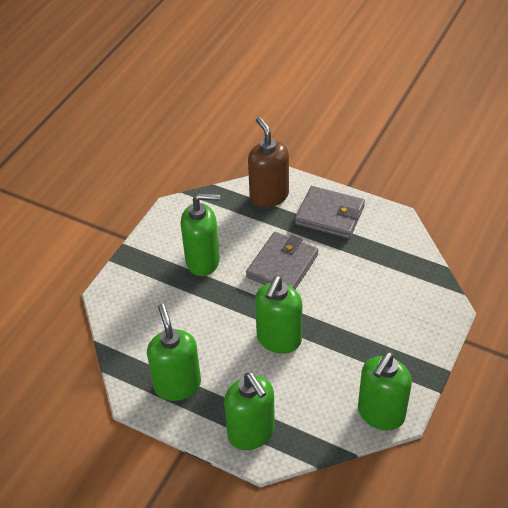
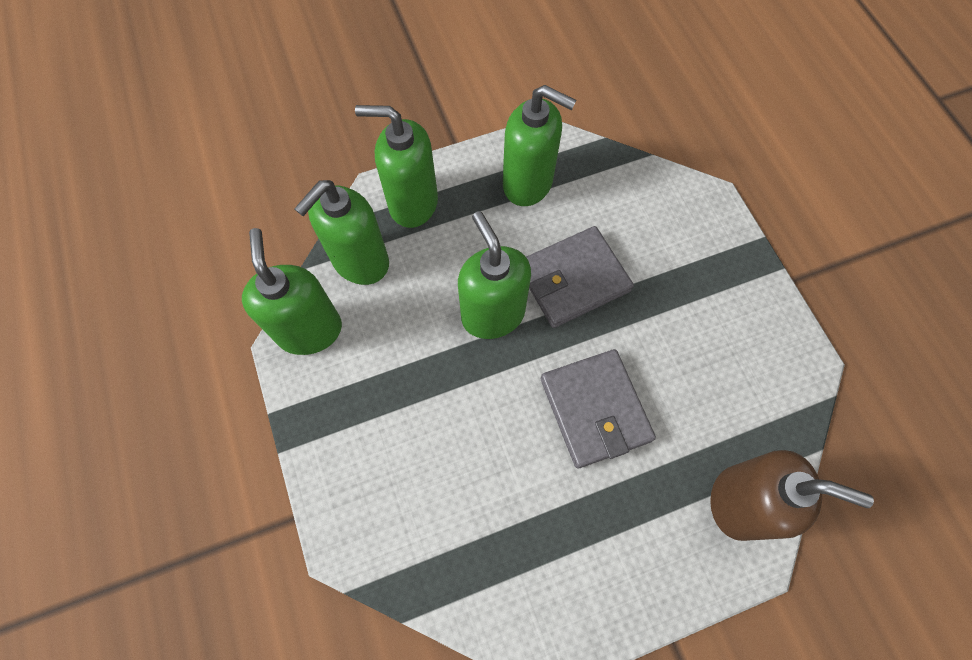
camera: 130 degrees right, 20 degrees up
(203, 261) = (680, 328): green soap dispenser -> green soap dispenser (360, 262)
(330, 215) = (633, 552): grey wallet -> grey wallet (573, 279)

